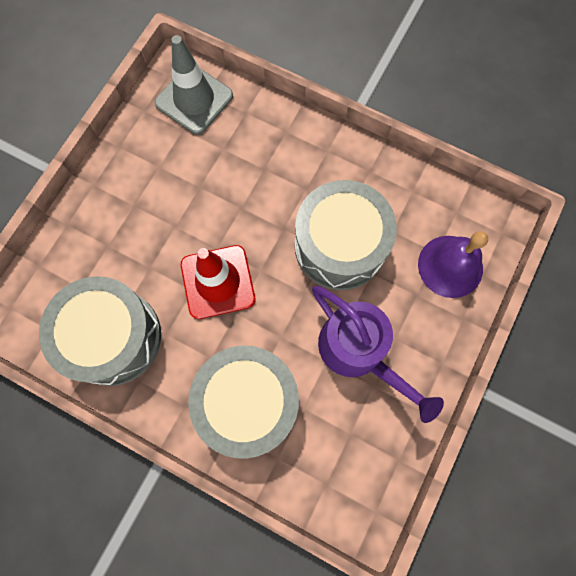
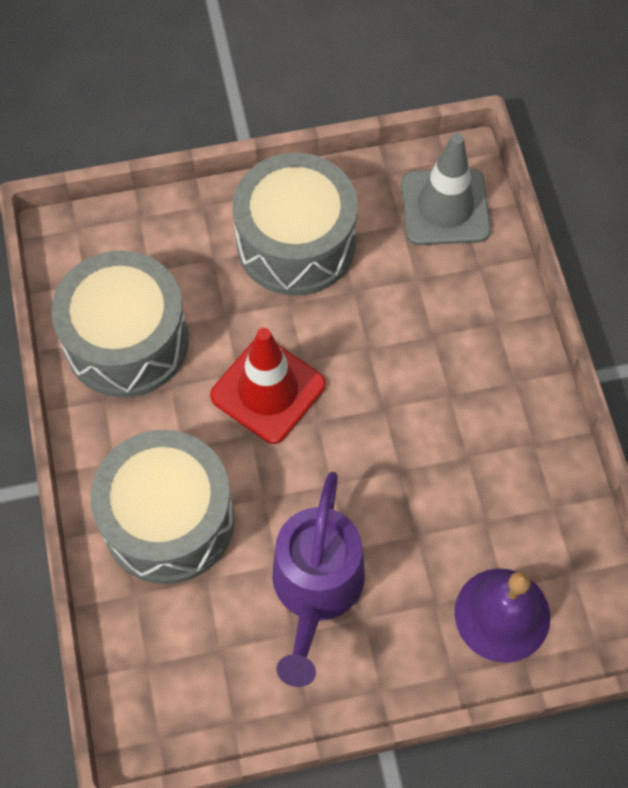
camera: 50 degrees right, 10 degrees down
(340, 246) = (417, 479): grey drum -> grey drum (296, 243)

